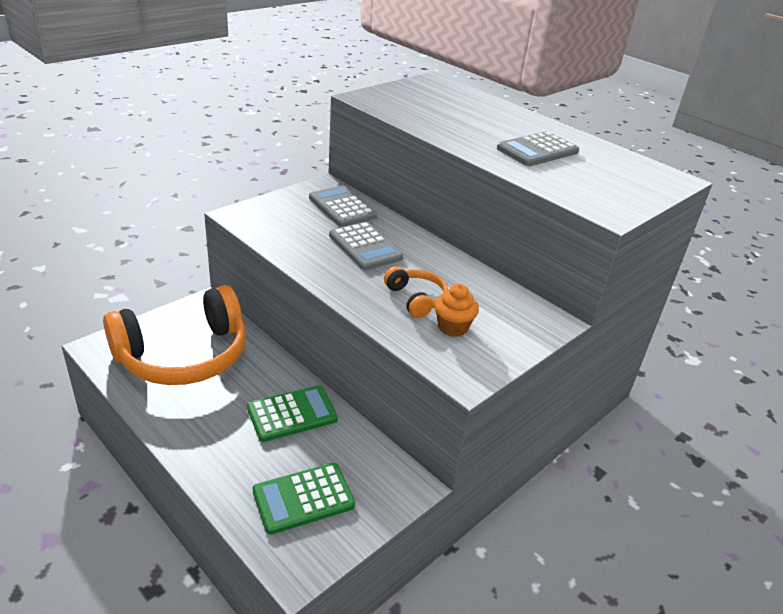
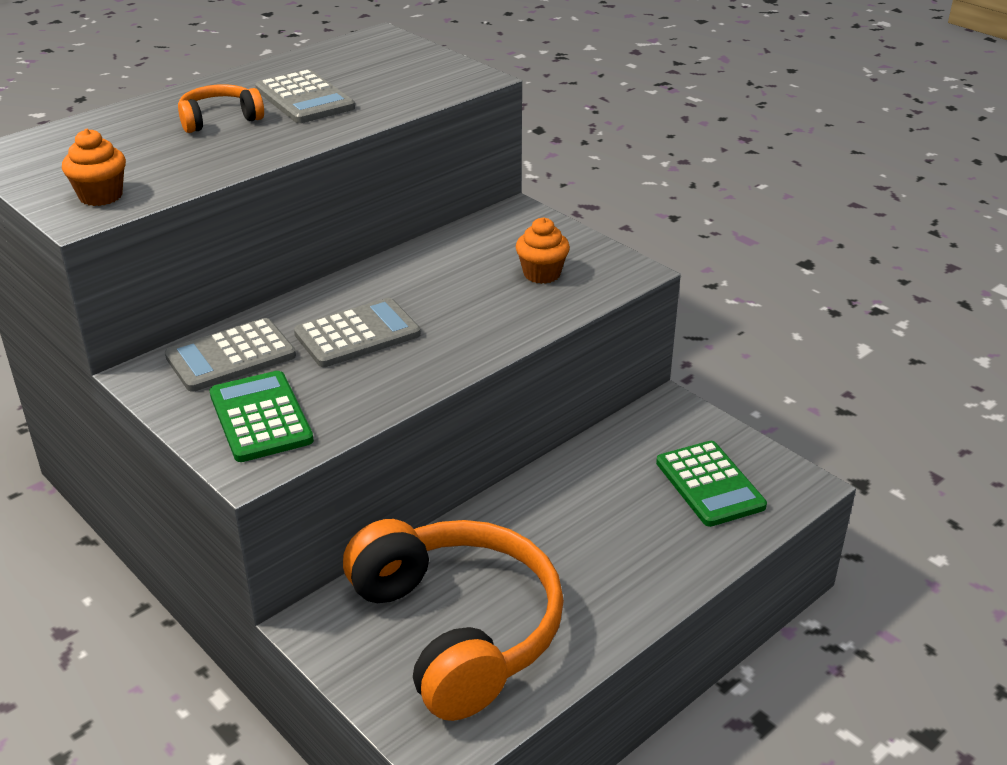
camera: 85 degrees left, 0 degrees up
(292, 414) = (573, 501): green calculator -> green calculator (260, 417)
(384, 101) = (101, 196): none -> orange cupcake
(416, 299) = (486, 296): orange headphones -> orange headphones (219, 119)

